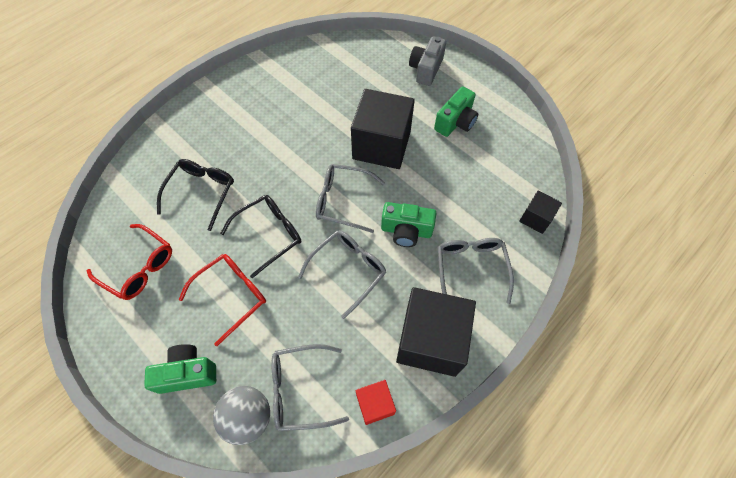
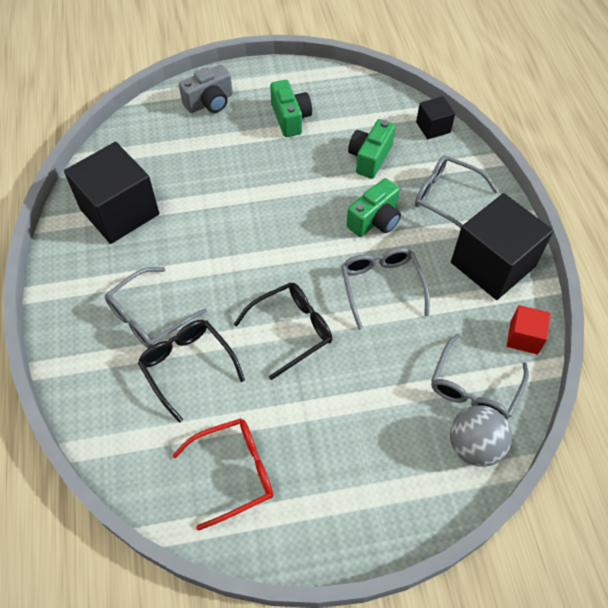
camera: 55 degrees left, 5 degrees down
(187, 373) = (394, 479): green camera -> green camera (370, 158)
(231, 295) = (336, 398): red glasses -> none
(269, 235) = (291, 330): black glasses -> black glasses turned 60 degrees clockwise
(343, 201) = (303, 249): grey glasses -> grey glasses (149, 316)
(381, 145) = (266, 185): black cube -> black cube (119, 211)
(426, 69) = (209, 102): grey camera -> grey camera turned 90 degrees counterclockwise

